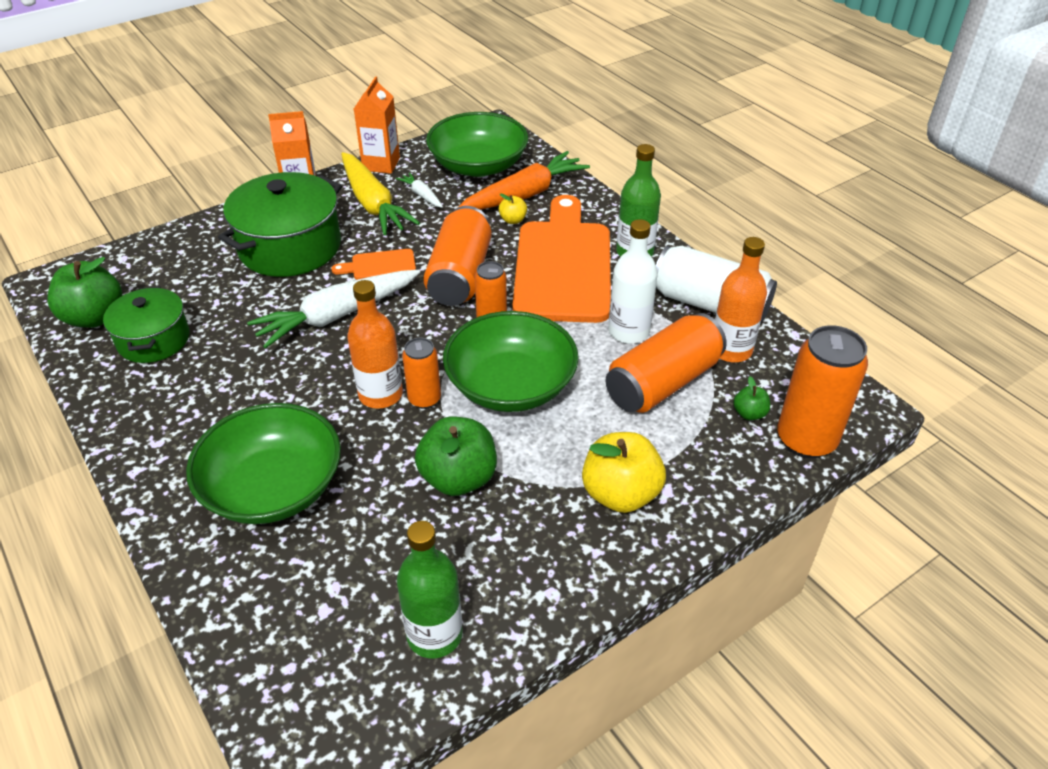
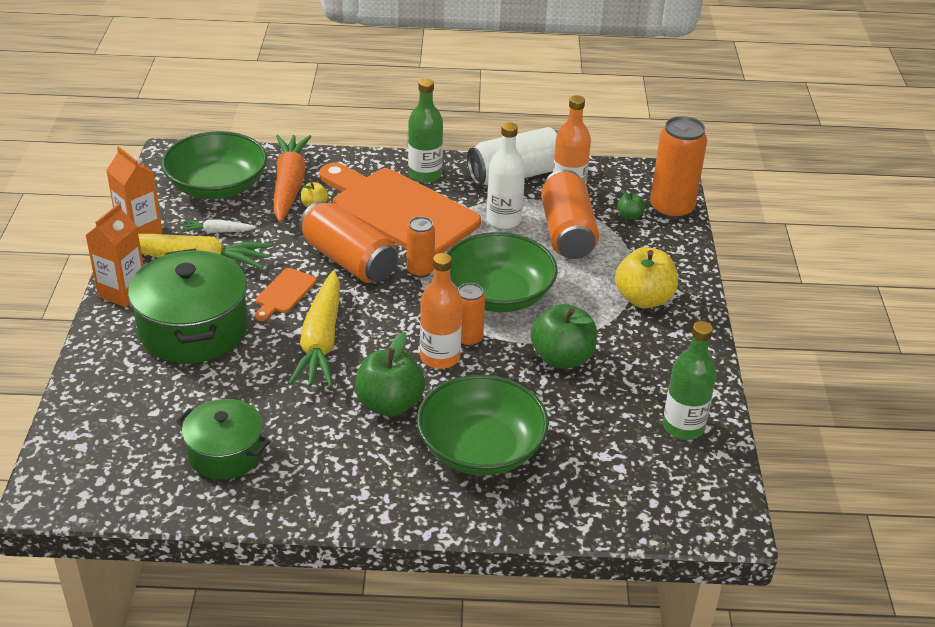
camera: 55 degrees left, 5 degrees down
(94, 317) = (144, 480): green apple -> green apple (389, 404)
(337, 315) = (321, 341): white carrot -> yellow carrot

